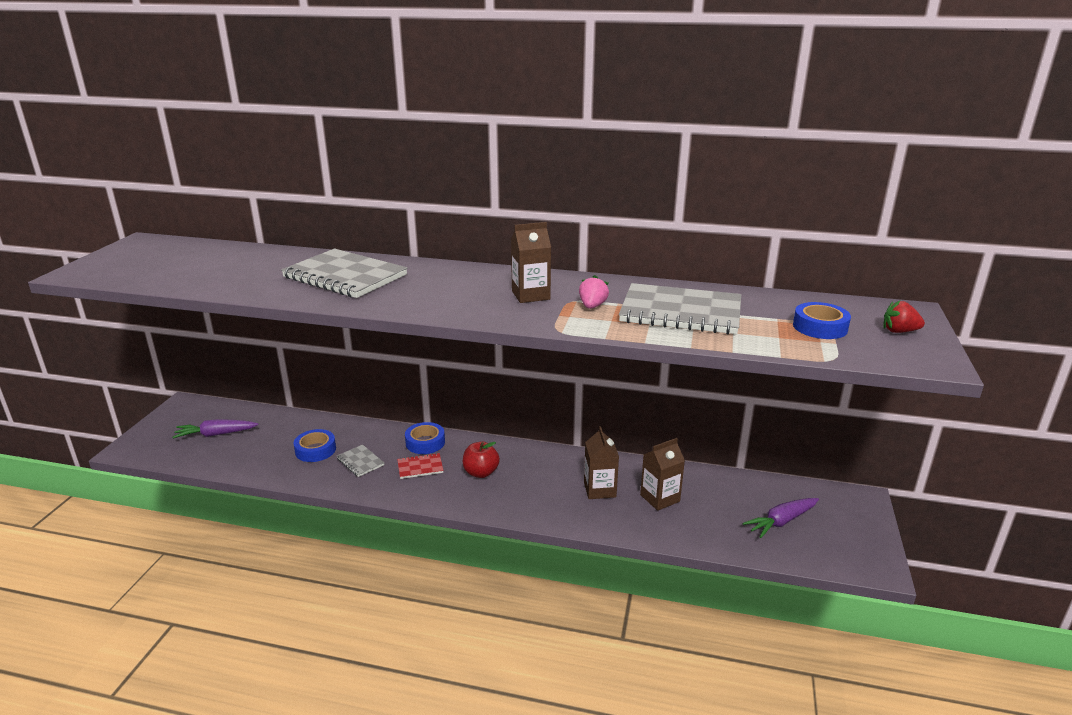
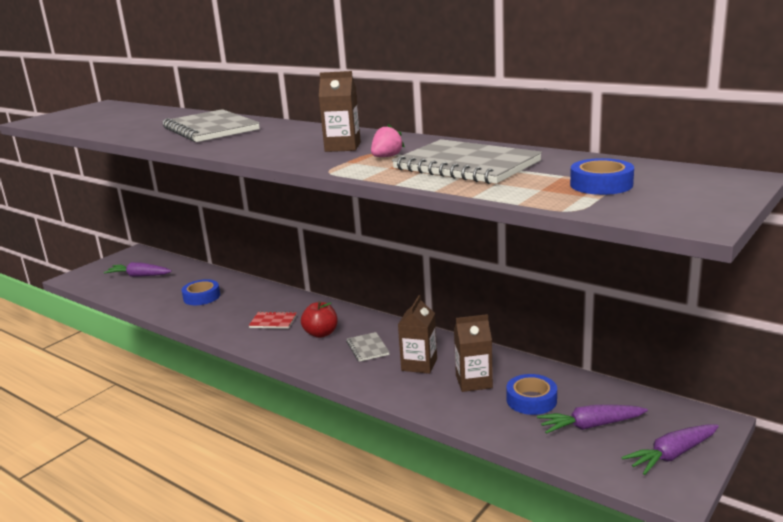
camera: 25 degrees right, 5 degrees down
(360, 462) = (228, 310): grey notebook -> grey notebook (367, 348)
(425, 442) = (293, 303): blue tape -> blue tape (531, 400)
(856, 535) = (672, 455): none -> purple carrot
(899, 331) = (694, 193): red strawberry -> none

